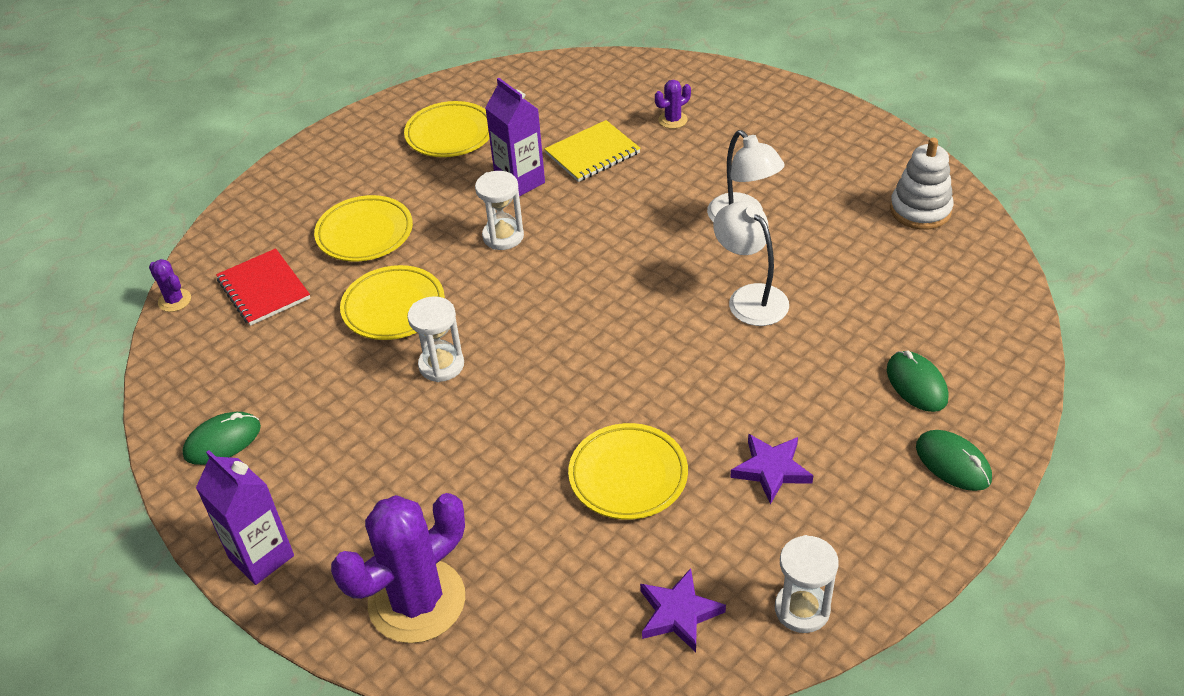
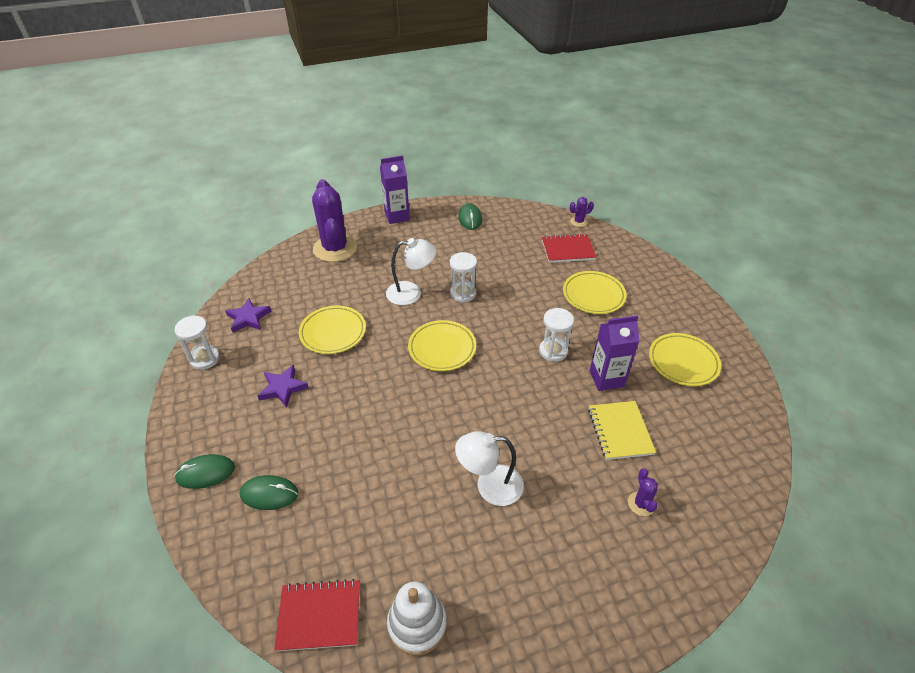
camera: 115 degrees right, 0 degrees up
(393, 307) = (520, 289): yellow plate -> yellow plate (442, 348)
(750, 297) = (410, 447): white lamp -> white lamp (411, 293)
(981, 273) = (319, 615): none -> red notebook

